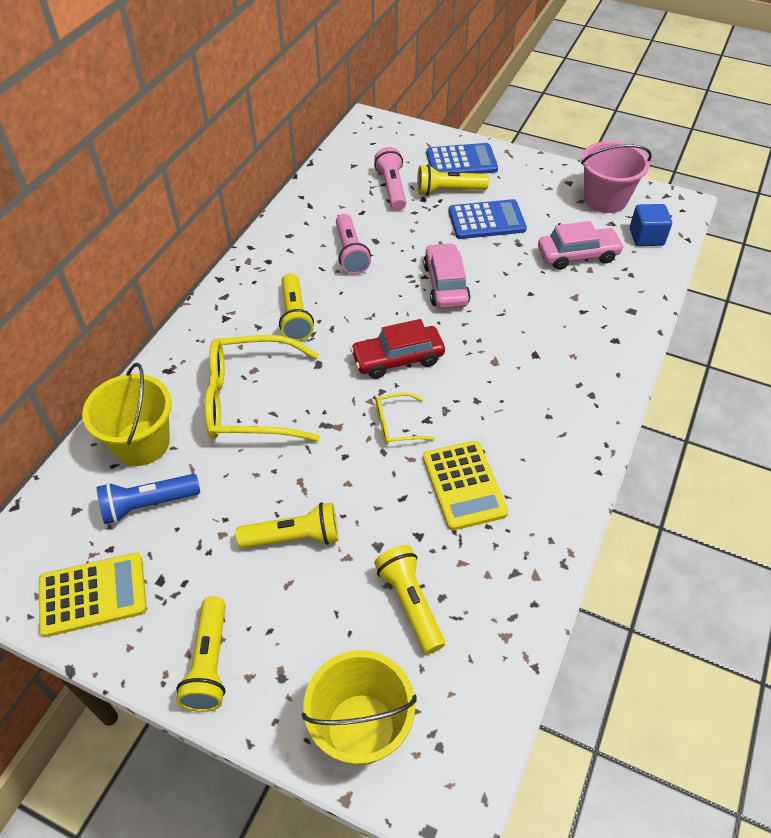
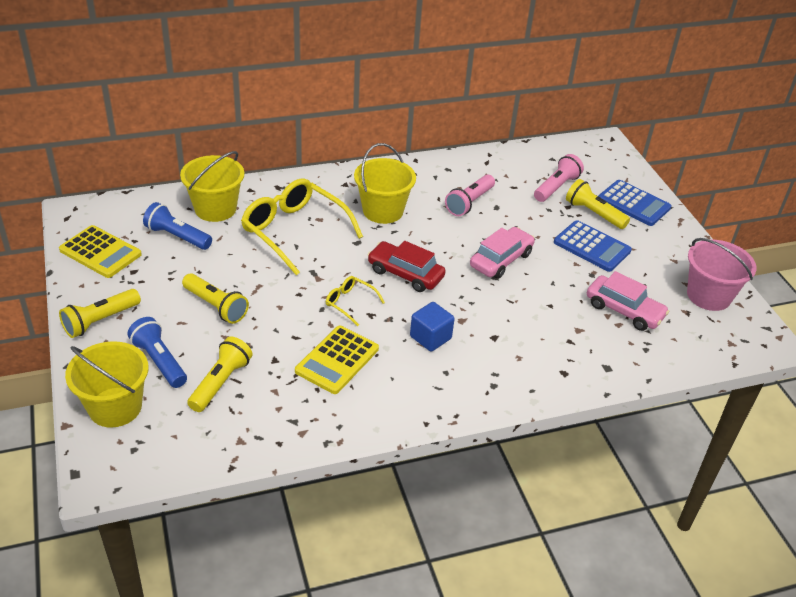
camera: 45 degrees right, 10 degrees down
(295, 317) = (383, 211): yellow flashlight -> yellow bucket
(328, 641) = (159, 361): none -> blue flashlight
(646, 237) = (700, 338): blue cube -> blue cube (430, 337)

